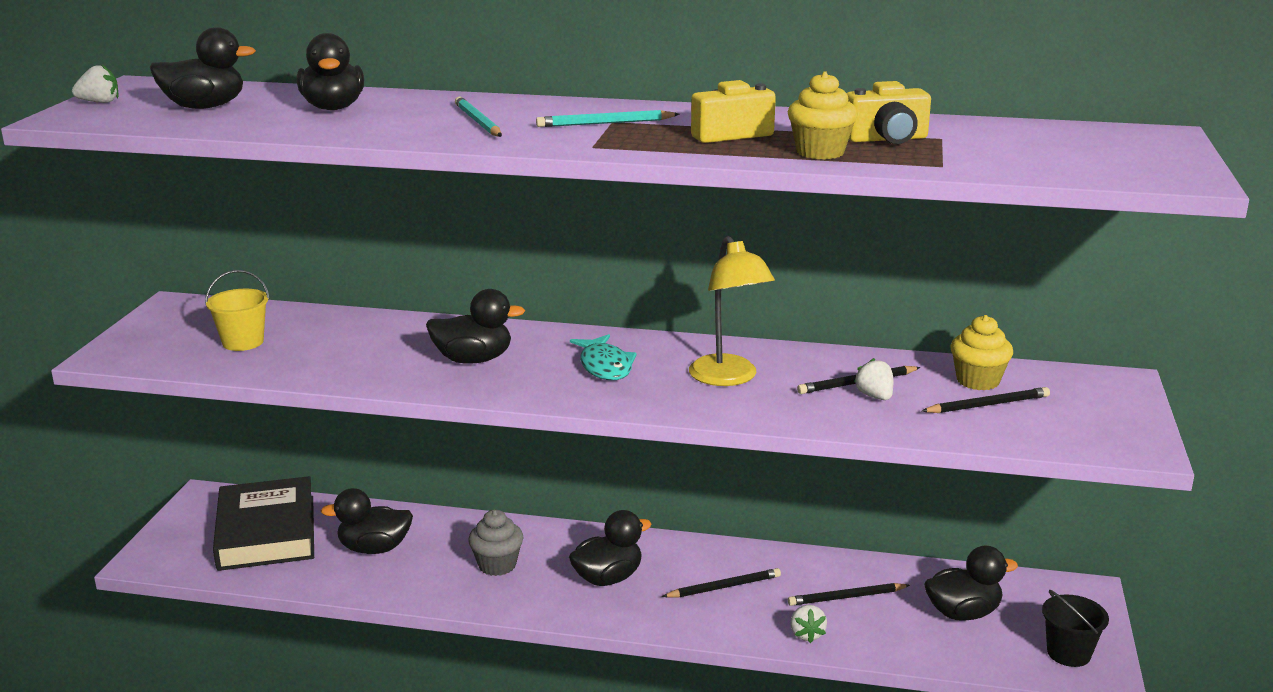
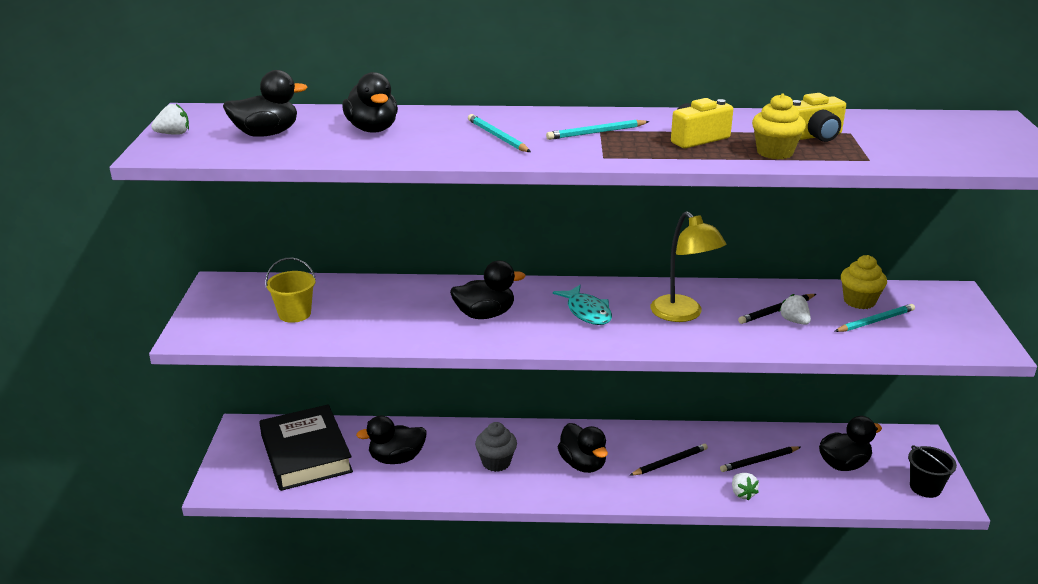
camera: 10 degrees left, 5 degrees up
(608, 578) = (583, 464): black duck -> black duck turned 105 degrees clockwise
(987, 405) = (875, 321): black pencil -> turquoise pencil

